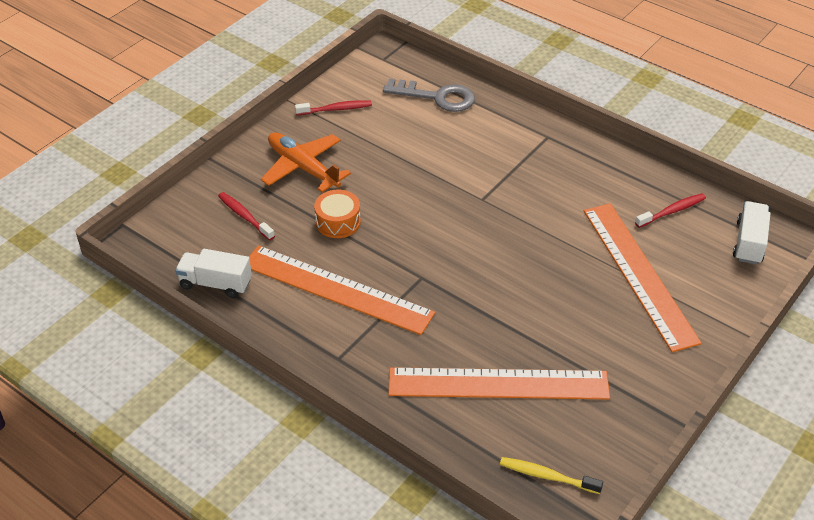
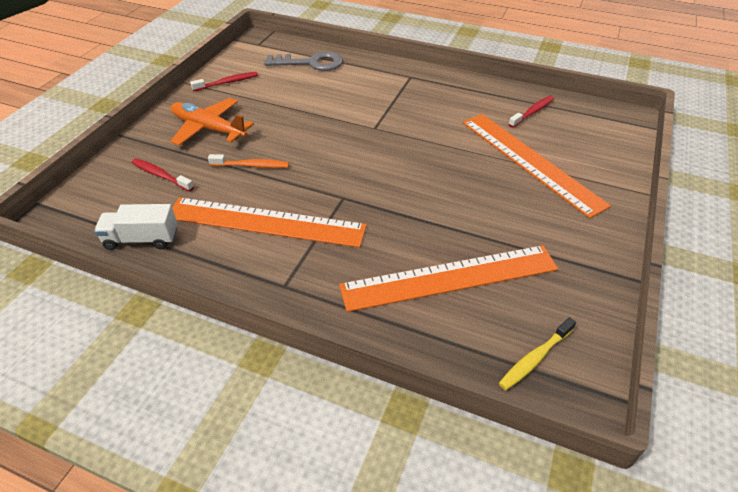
camera: 15 degrees left, 0 degrees up
(338, 222) = (252, 165): orange drum -> orange toothbrush
(547, 476) = (535, 358): yellow toothbrush -> yellow toothbrush turned 45 degrees counterclockwise
(749, 242) = (603, 124): white truck -> none

